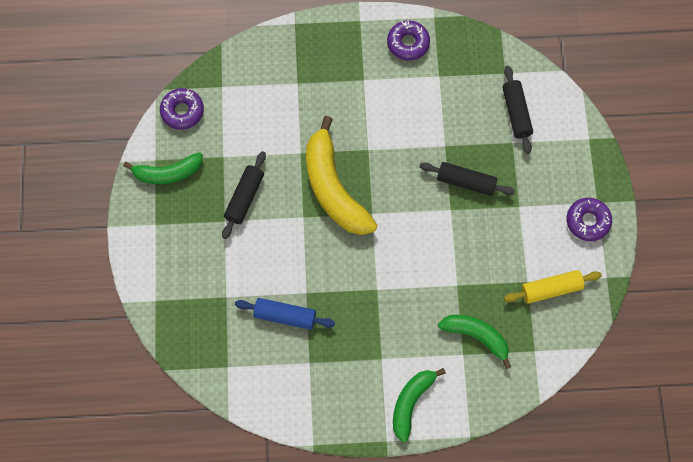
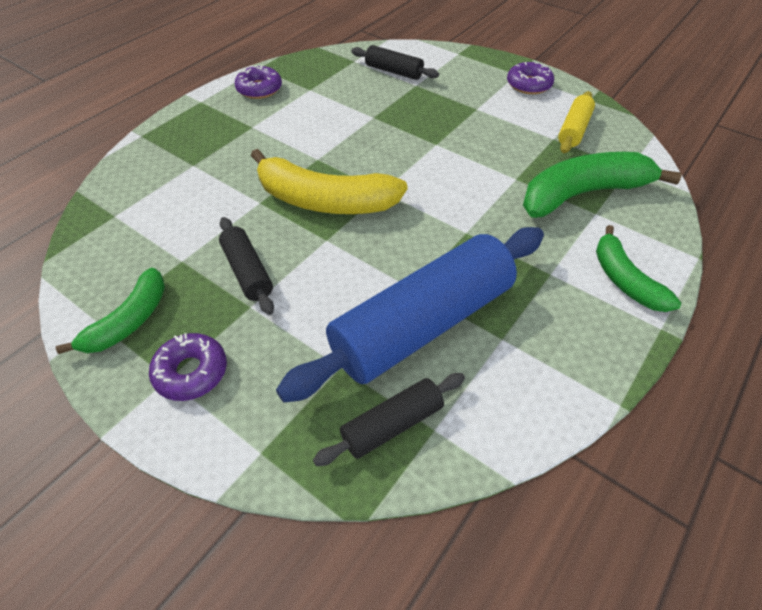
camera: 50 degrees left, 20 degrees down
(182, 111) = (88, 262): purple donut -> purple donut (191, 372)
(285, 316) = (422, 324): blue rolling pin -> blue rolling pin, size x2.12
(466, 182) = (421, 123): black rolling pin -> black rolling pin (392, 424)
(476, 336) = (583, 194): green banana -> green banana, size x1.65

